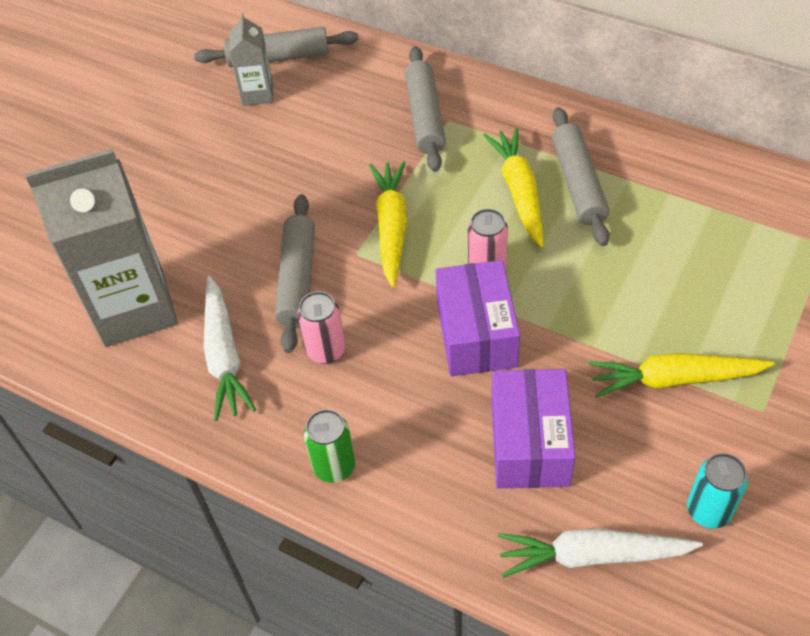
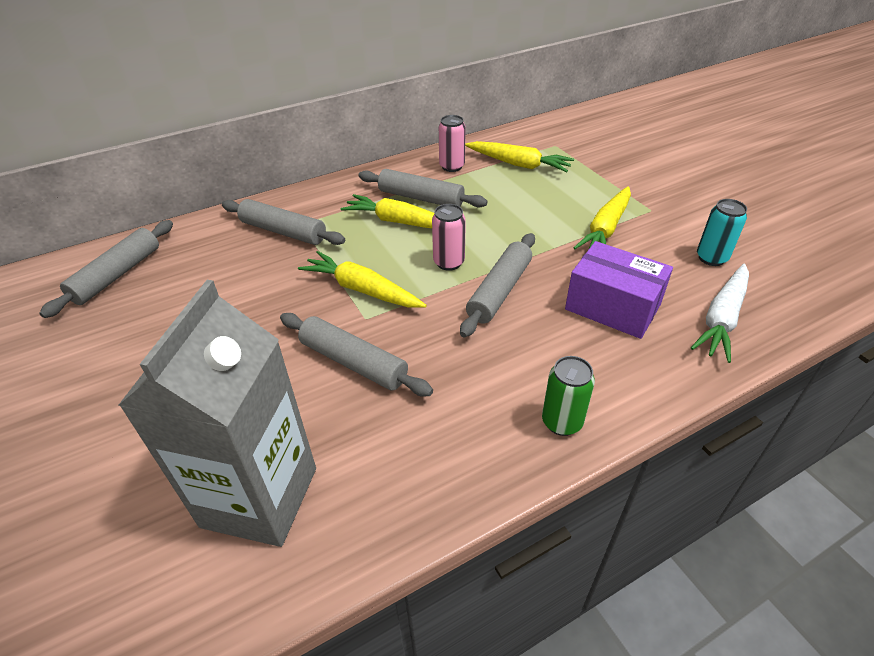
camera: 60 degrees left, 10 degrees down
(224, 355) = (385, 448): white carrot -> none
(257, 93) = (135, 302): grey carton -> none
(326, 350) = (442, 376): pink can -> pink can (452, 166)
(476, 334) = (499, 291): purple box -> grey rolling pin
(738, 231) = (518, 164): none -> yellow carrot

